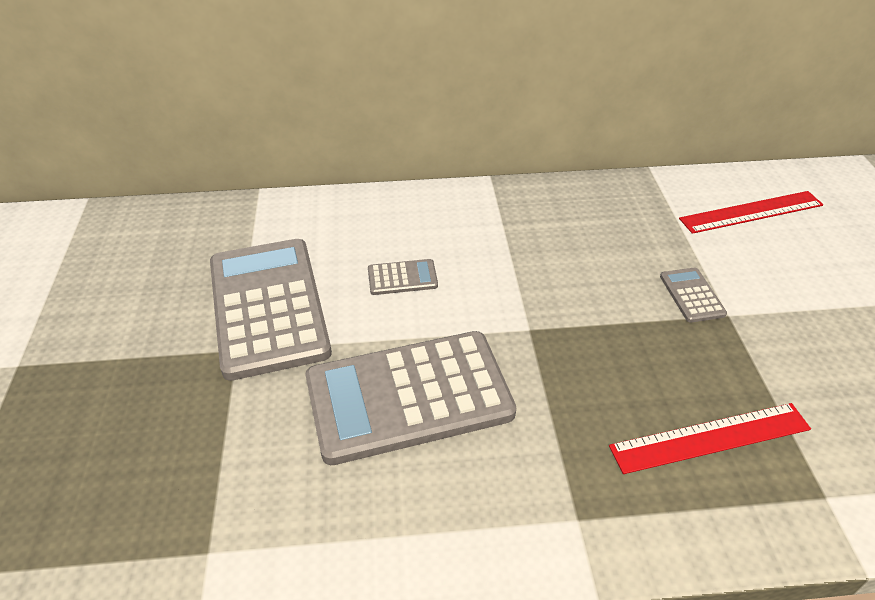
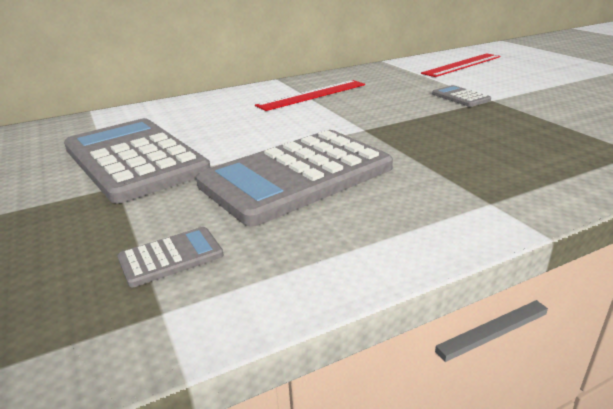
camera: 20 degrees left, 15 degrees down
(402, 278) = (244, 126): grey calculator -> grey calculator (171, 257)
(710, 437) = (538, 146): red ruler -> red ruler (312, 95)

